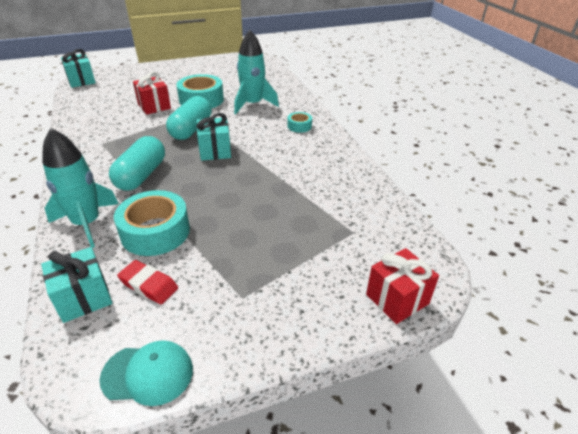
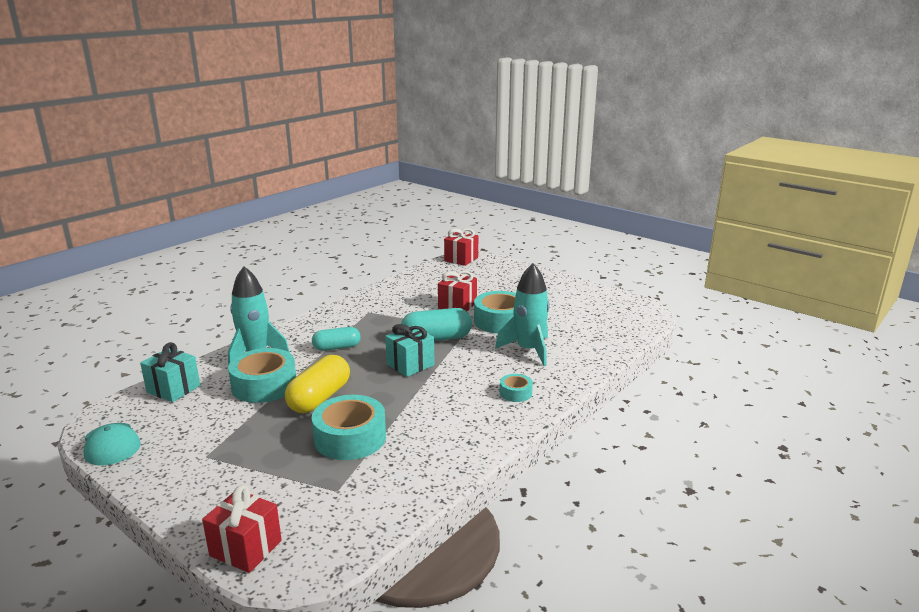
camera: 60 degrees right, 15 degrees down
(81, 81) = (461, 259): turquoise gift -> red gift
(141, 175) = (337, 347): turquoise capsule -> turquoise capsule, size x0.66
(149, 285) = (199, 408): red eraser -> none
(215, 206) = (319, 398): none -> yellow capsule
(289, 207) = (350, 438): none -> turquoise tape

